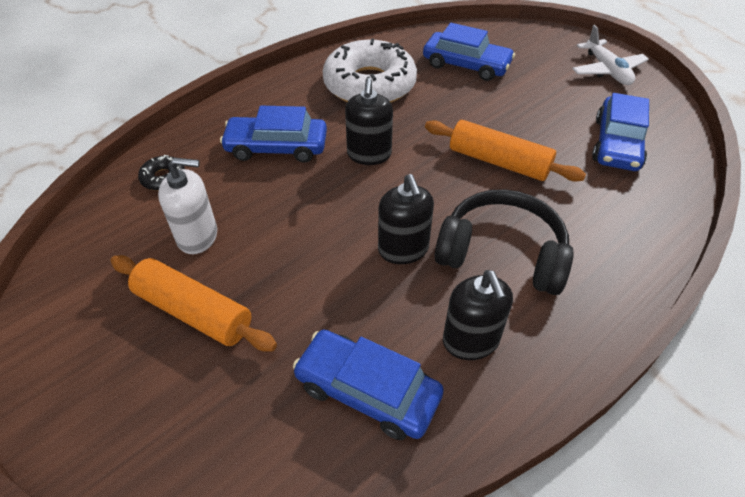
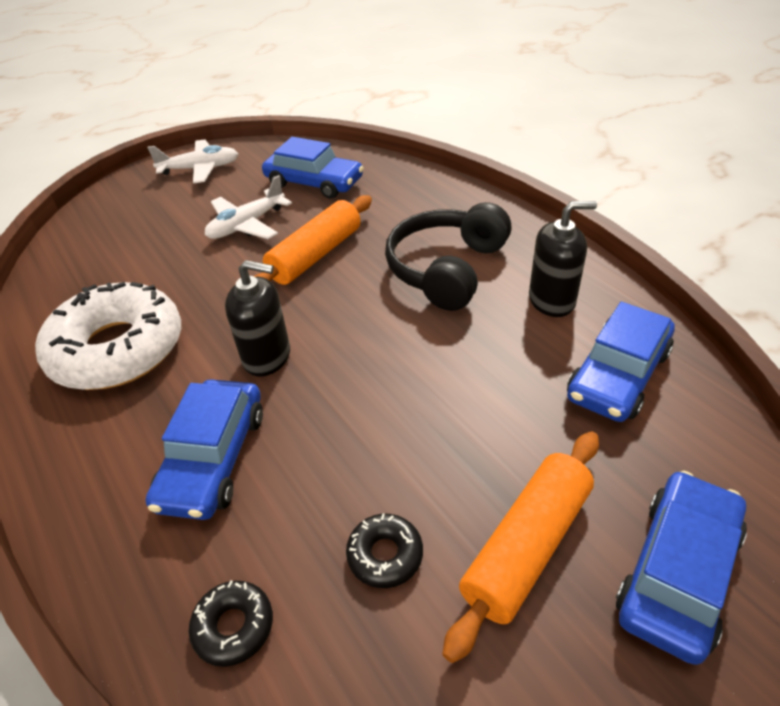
camera: 80 degrees left, 5 degrees down
(197, 236) = (385, 555): white soap dispenser -> black donut
(403, 249) = (434, 337): black soap dispenser -> none
(466, 65) = (129, 259): blue car -> blue car (678, 572)
(530, 114) = (247, 225): none -> white plane

